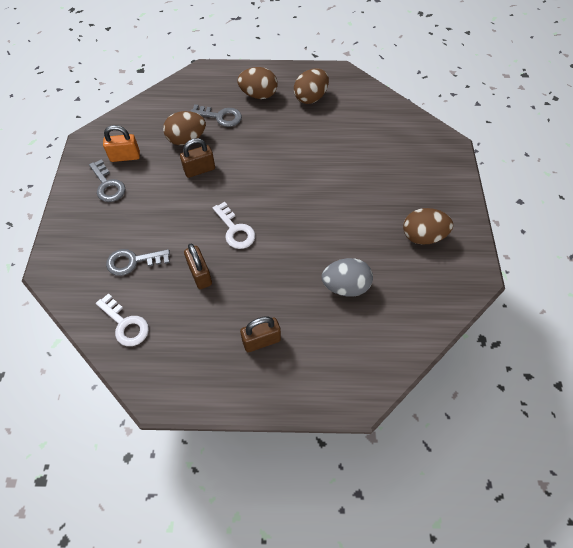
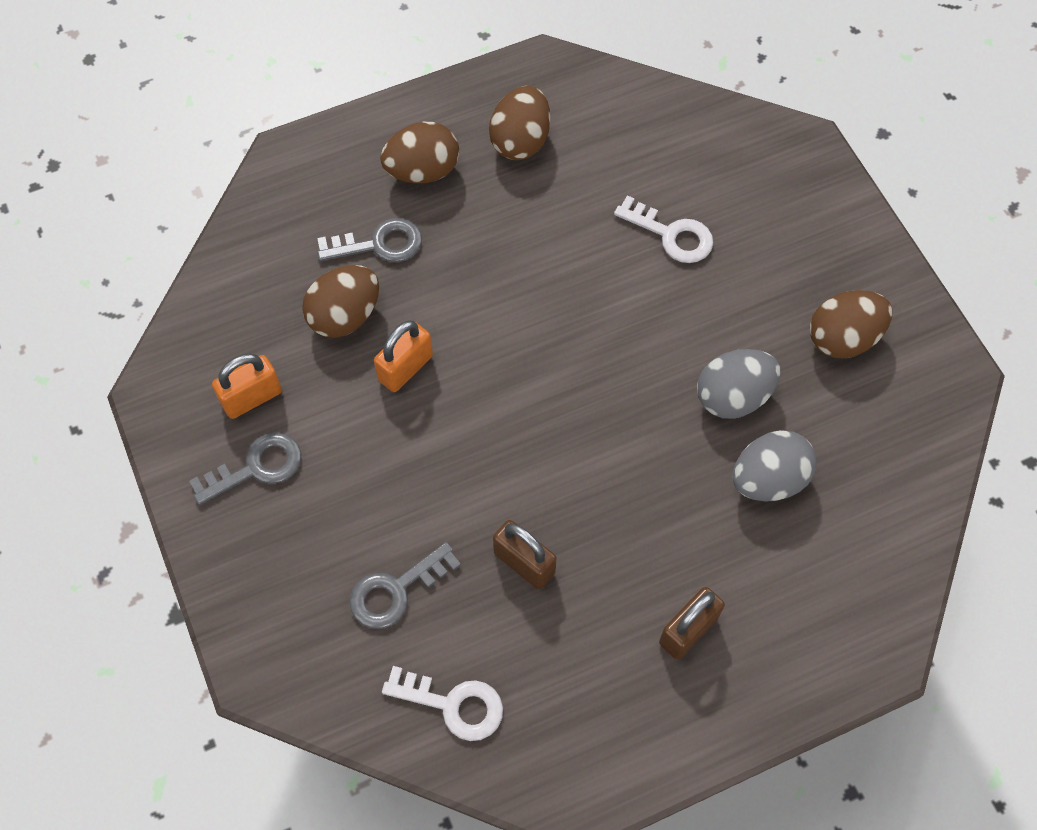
camera: 25 degrees left, 5 degrees up
(107, 185) = (256, 467): grey key -> grey key turned 60 degrees counterclockwise
(199, 170) = (405, 368): brown padlock -> orange padlock
(235, 230) = (535, 457): white key -> white key (671, 235)
(349, 241) = (733, 397): none -> grey egg

